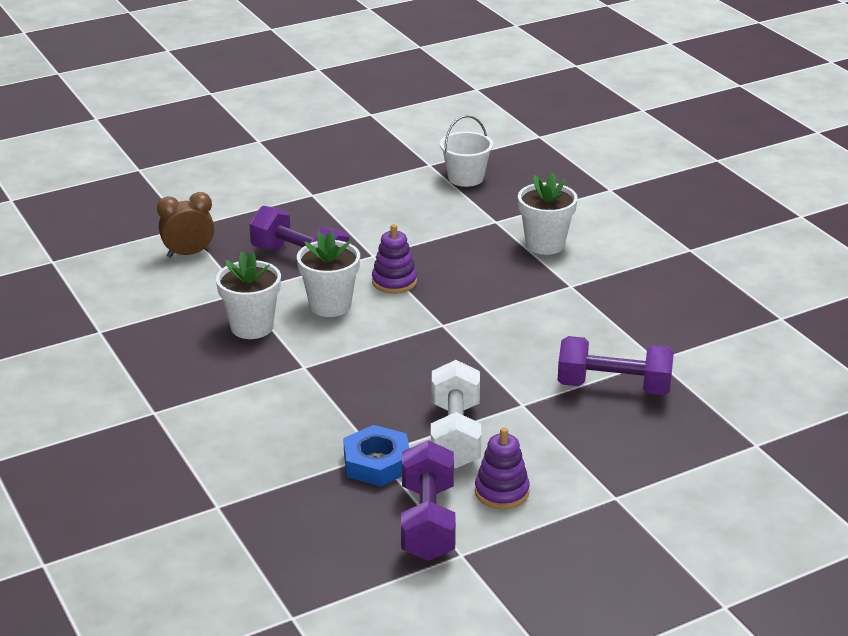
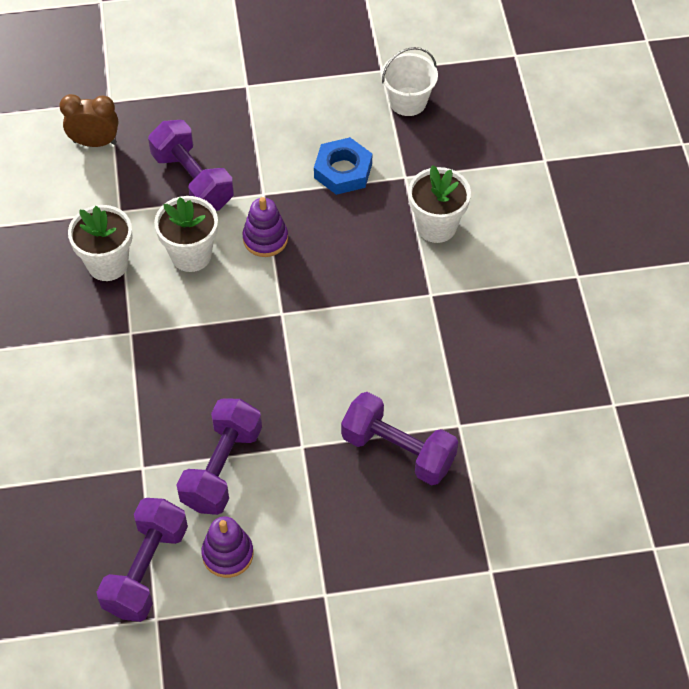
camera: 20 degrees right, 25 degrees up
(377, 463) = (137, 480): blue nut -> blue nut (343, 171)
(455, 435) = (222, 468): white dumbbell -> purple dumbbell

